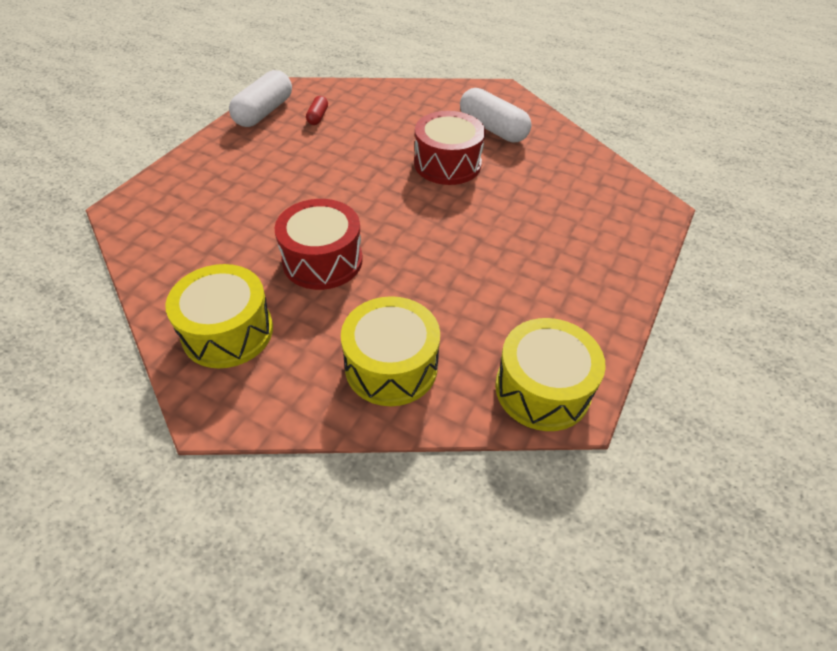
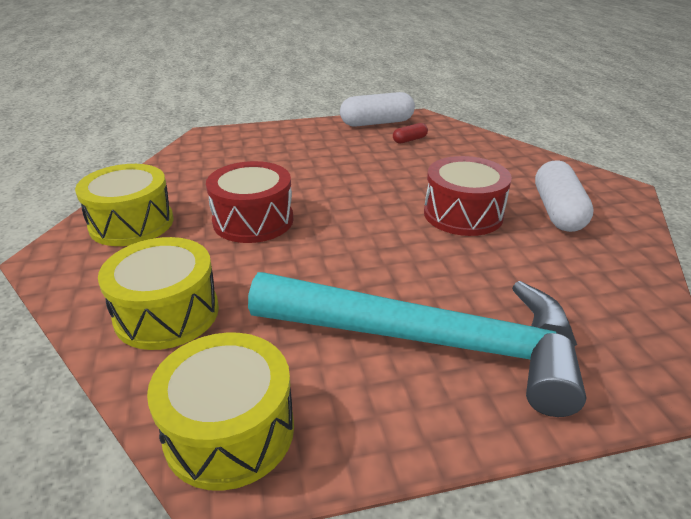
camera: 50 degrees right, 15 degrees down
(551, 262) = (430, 341): none -> turquoise hammer

